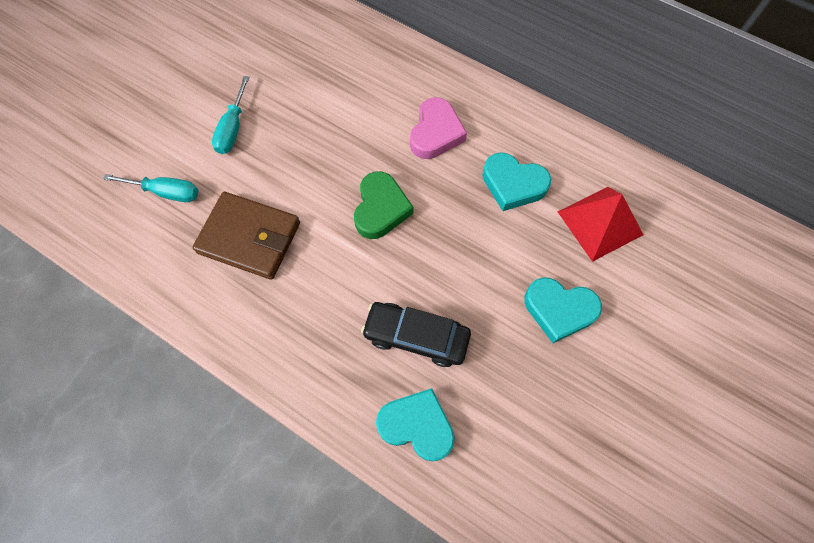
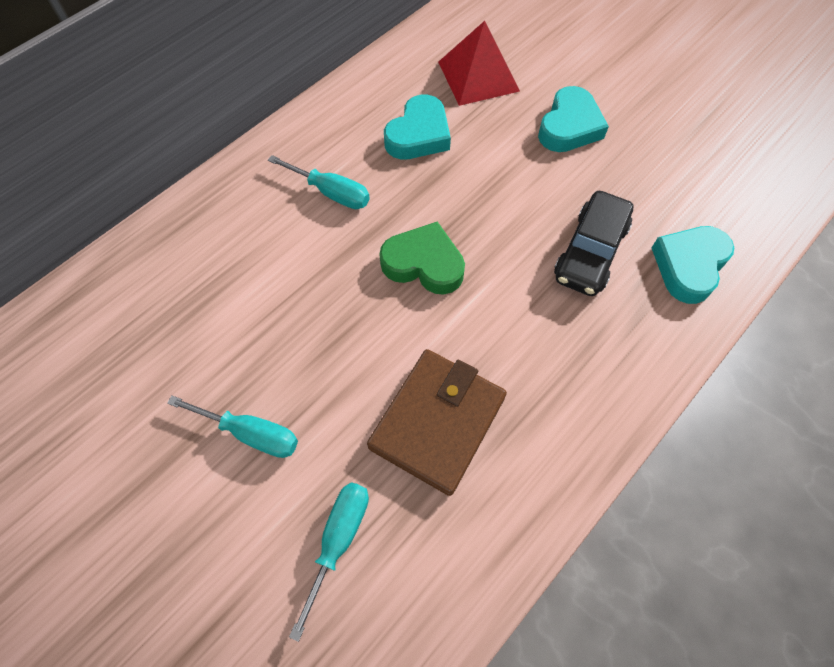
camera: 80 degrees left, 5 degrees down
(435, 133) = (331, 193): pink heart -> turquoise screwdriver

